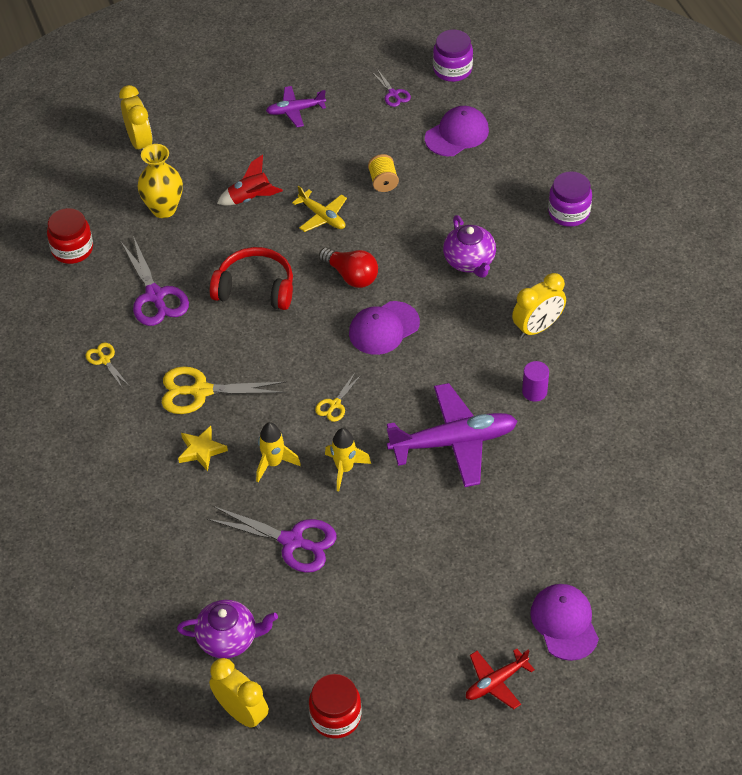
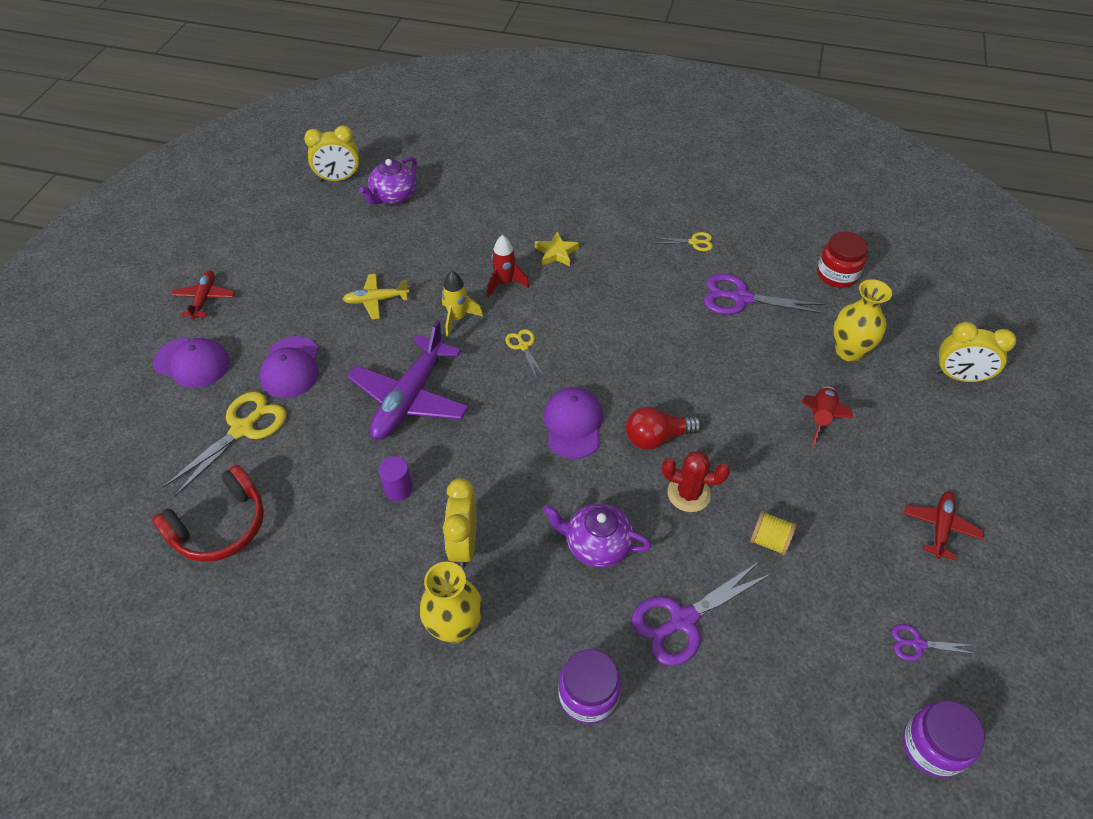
camera: 125 degrees right, 0 degrees up
(201, 391) = (613, 278): yellow scissors -> yellow scissors (243, 429)
(255, 288) = (697, 363): red headphones -> red headphones (220, 526)
(273, 463) = (505, 283): yellow rocket -> red rocket
(292, 541) = (429, 259): purple scissors -> purple scissors (682, 620)
(295, 110) = (940, 527): purple plane -> red plane
(322, 216) = (754, 460): yellow plane -> yellow plane (376, 300)
(335, 717) = (284, 214): red jar -> none
(384, 236) = (688, 494): none -> red cactus
(457, 134) = (801, 666): purple cap -> purple cap (291, 367)
(594, 295) = (455, 627): none -> yellow vase

